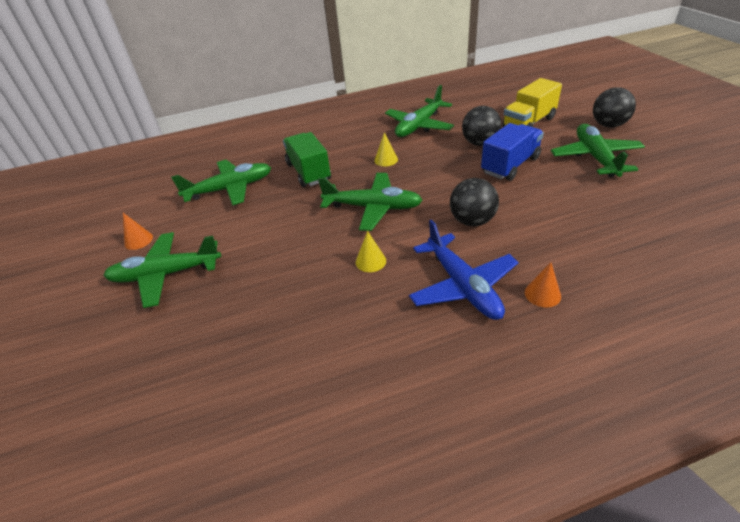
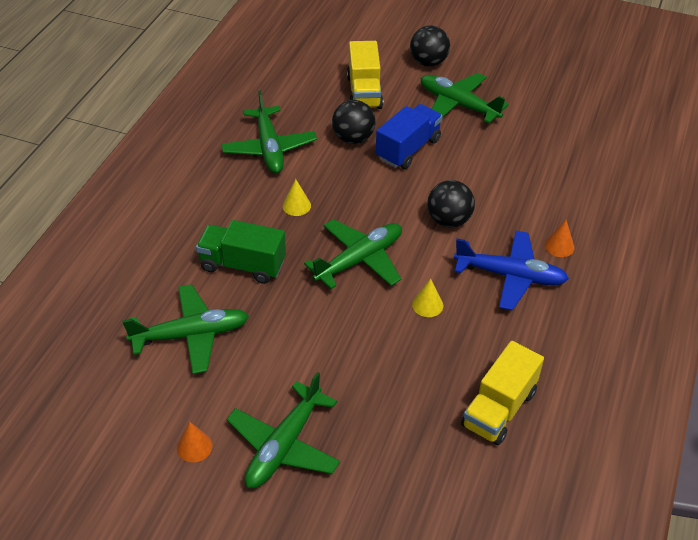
camera: 55 degrees left, 5 degrees up
(230, 189) = (191, 335): green plane -> green plane turned 60 degrees clockwise
(301, 369) = (499, 409): none -> yellow truck
(510, 165) = (408, 149): blue truck -> blue truck turned 45 degrees clockwise

